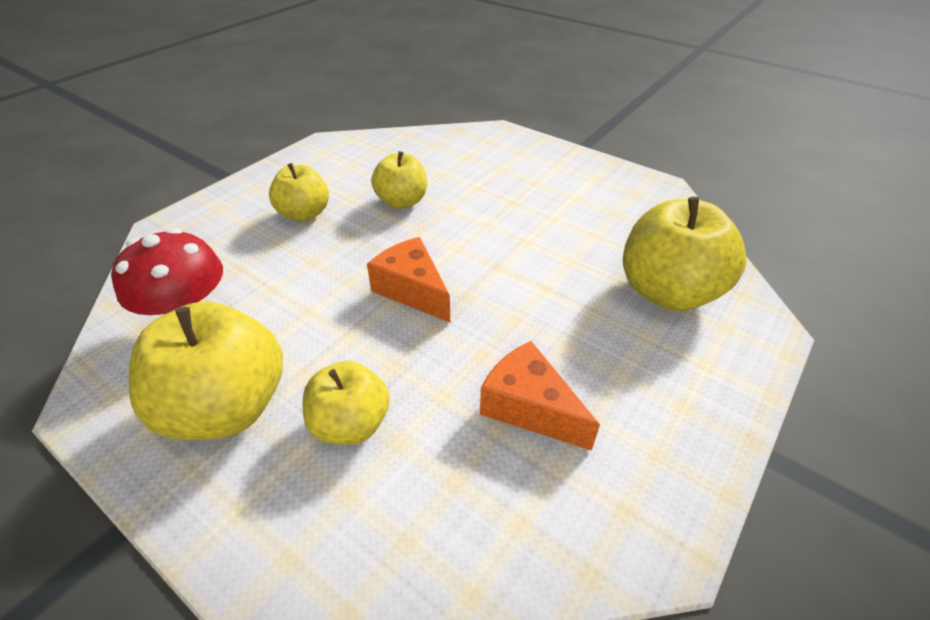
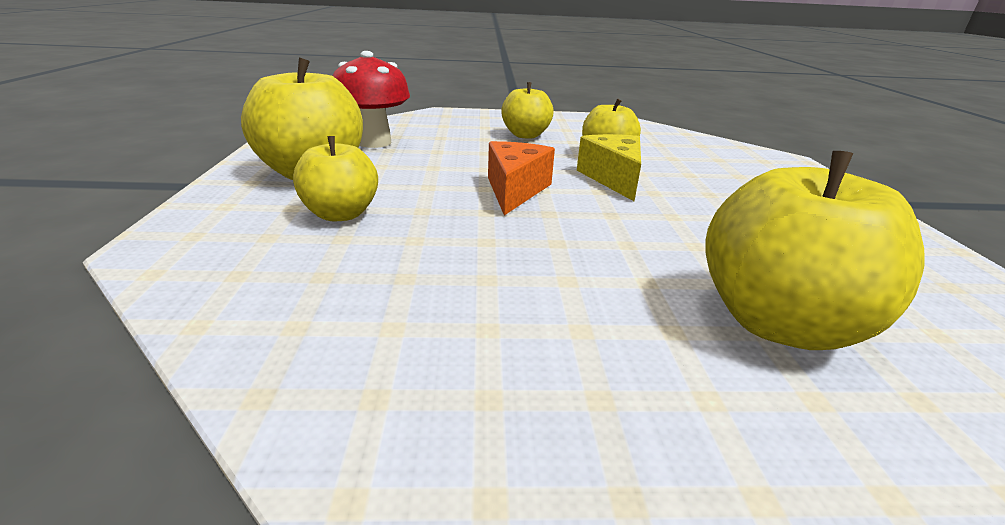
camera: 50 degrees right, 15 degrees down
(446, 227) = (613, 178): none -> yellow cheese
(529, 407) = (453, 285): orange cheese -> none

